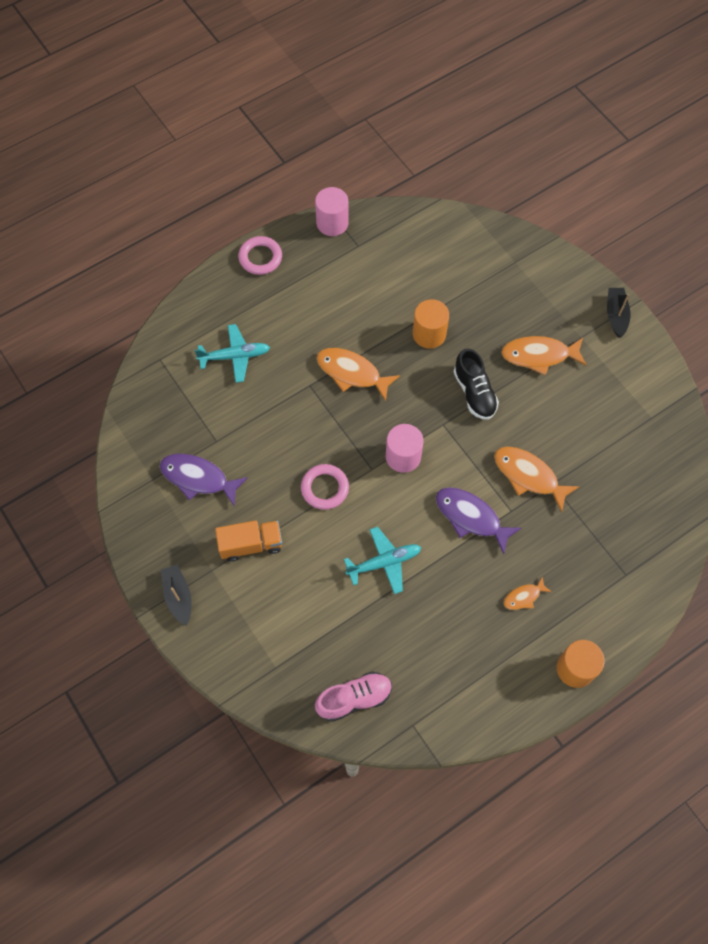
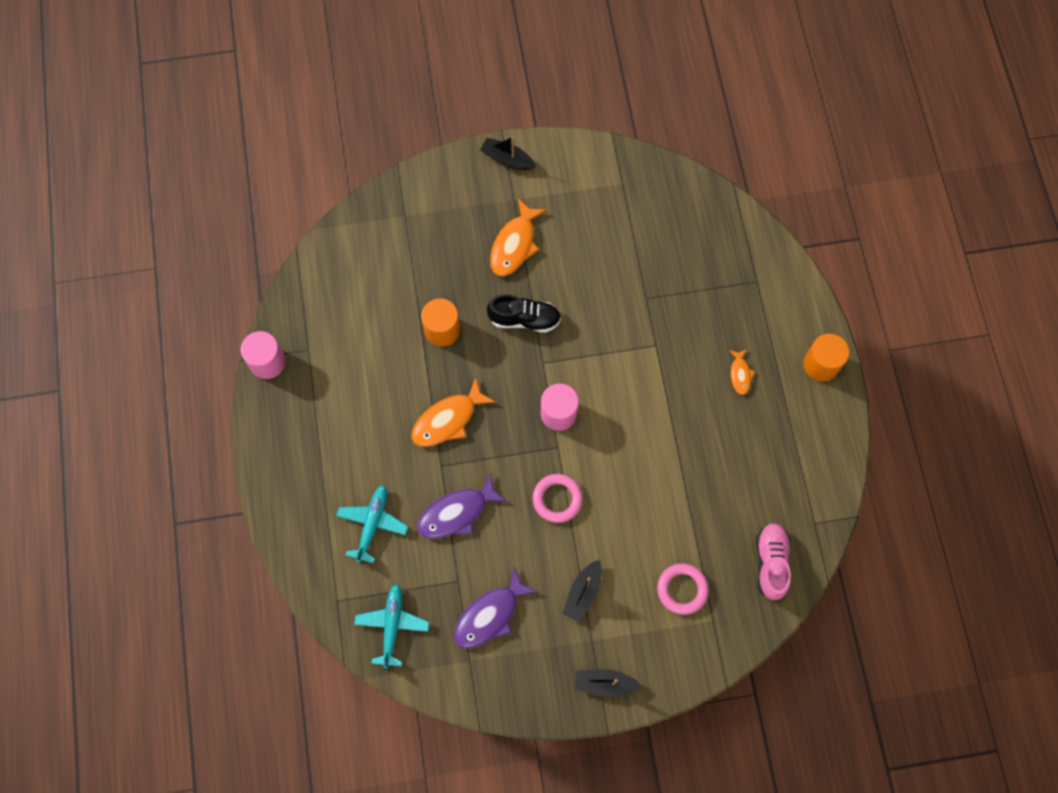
camera: 65 degrees left, 5 degrees up
(251, 545) = (583, 593): orange truck -> black boat
(260, 258) = (270, 450): pink ring -> pink ring (682, 589)
(384, 562) = (655, 479): turquoise plane -> turquoise plane (392, 626)
(471, 517) = (646, 382): purple fish -> purple fish (457, 513)
(529, 476) = (629, 314): orange fish -> none

